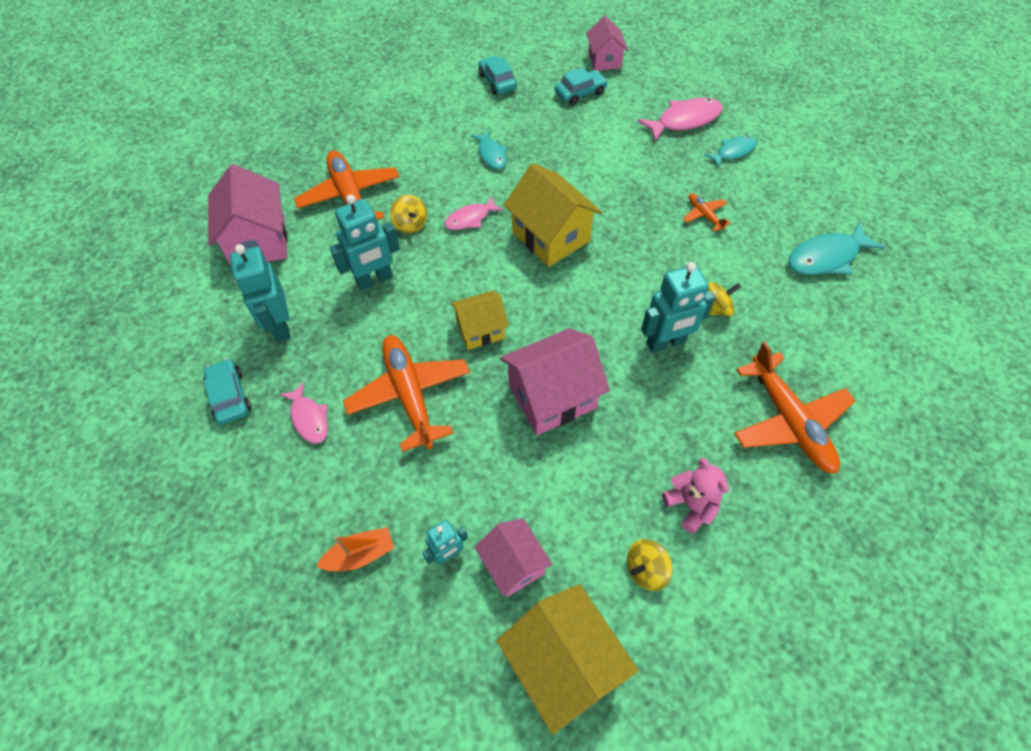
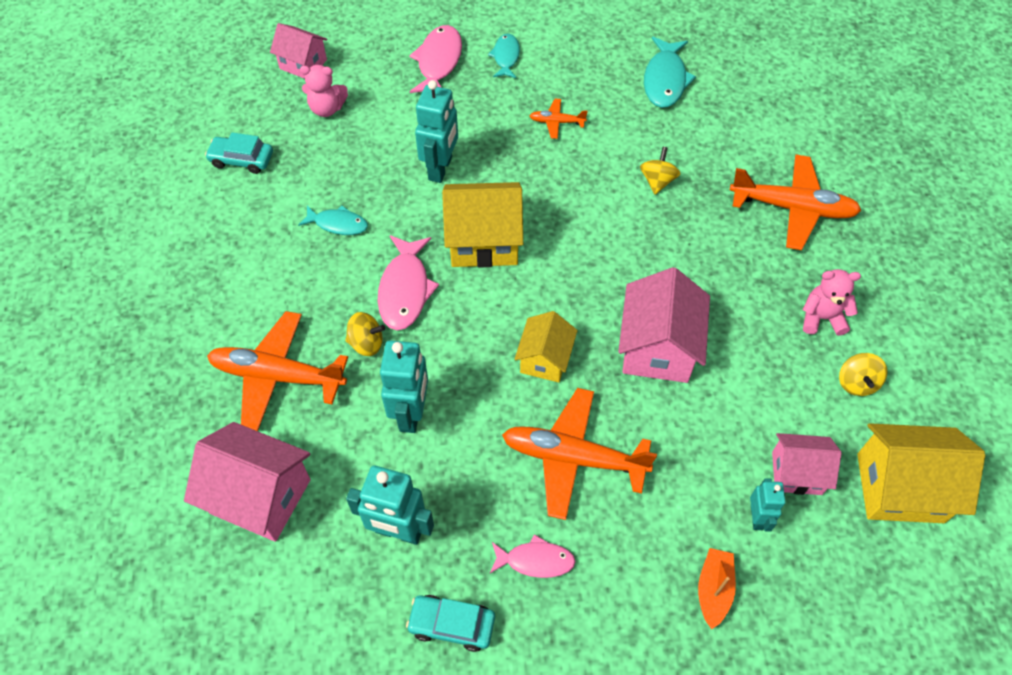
camera: 55 degrees left, 0 degrees up
(470, 219) = (405, 290): pink fish -> pink fish, size x1.59
(580, 93) = (327, 109): turquoise car -> pink teddy bear
(666, 343) = (665, 235): turquoise robot -> turquoise robot (441, 169)

